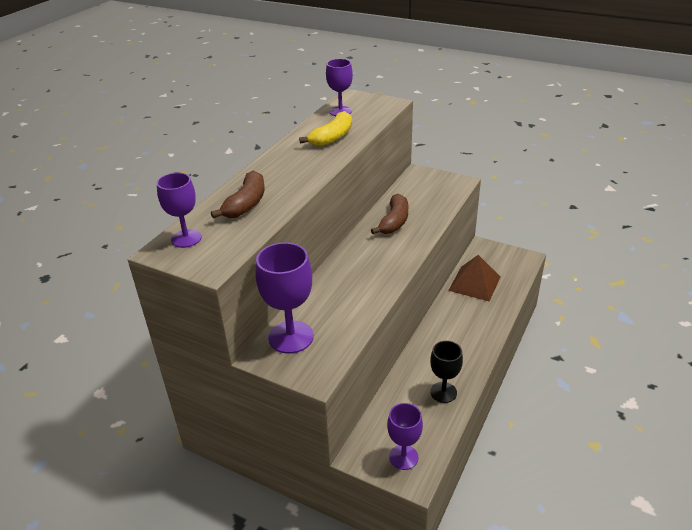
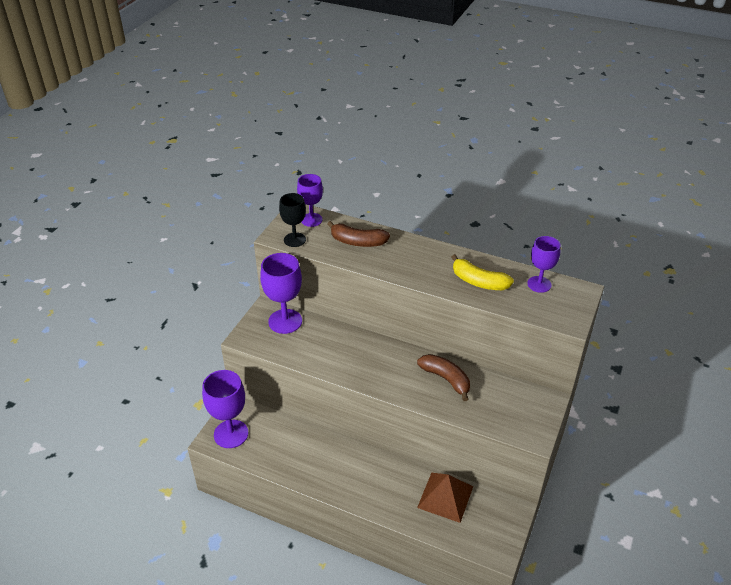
camera: 85 degrees right, 5 degrees up
(394, 222) = (446, 379): brown banana -> brown banana turned 150 degrees counterclockwise
(403, 457) = (231, 434): purple goblet -> purple goblet, size x1.56
(443, 392) = (294, 462): black goblet -> black goblet (294, 240)

